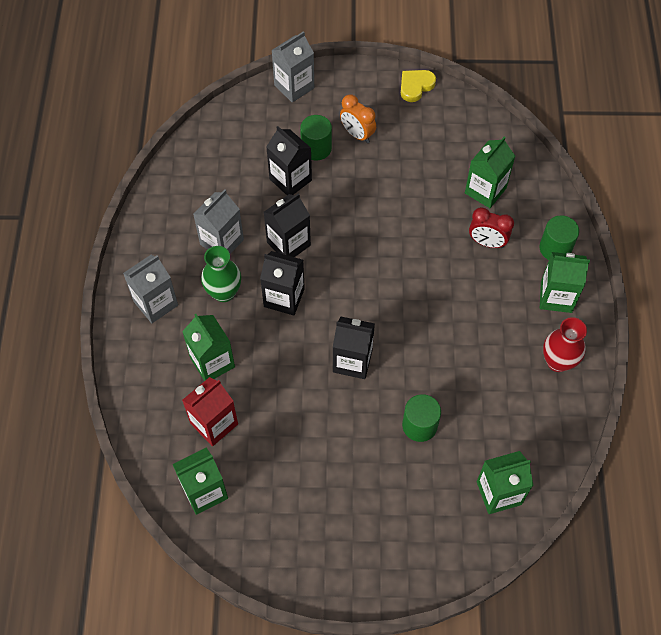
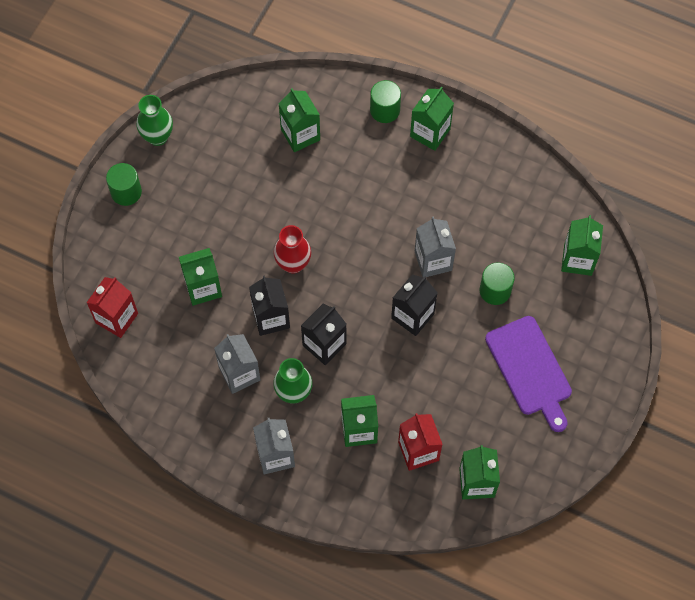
camera: 65 degrees left, 5 degrees up
(229, 130) = (116, 318): none -> red carton
(290, 180) = (203, 288): black carton -> green carton
(294, 86) = (98, 240): grey carton -> grey carton (433, 260)
(316, 148) = (180, 251): green cylinder -> green cylinder (126, 192)
(350, 494) = (530, 369): none -> purple cutting board
(357, 134) = (184, 210): orange clock -> none
(415, 86) = (157, 137): yellow heart -> green vase
(487, 242) = (352, 159): red clock -> none
(558, 362) = (488, 161): red vase -> red vase (293, 264)

